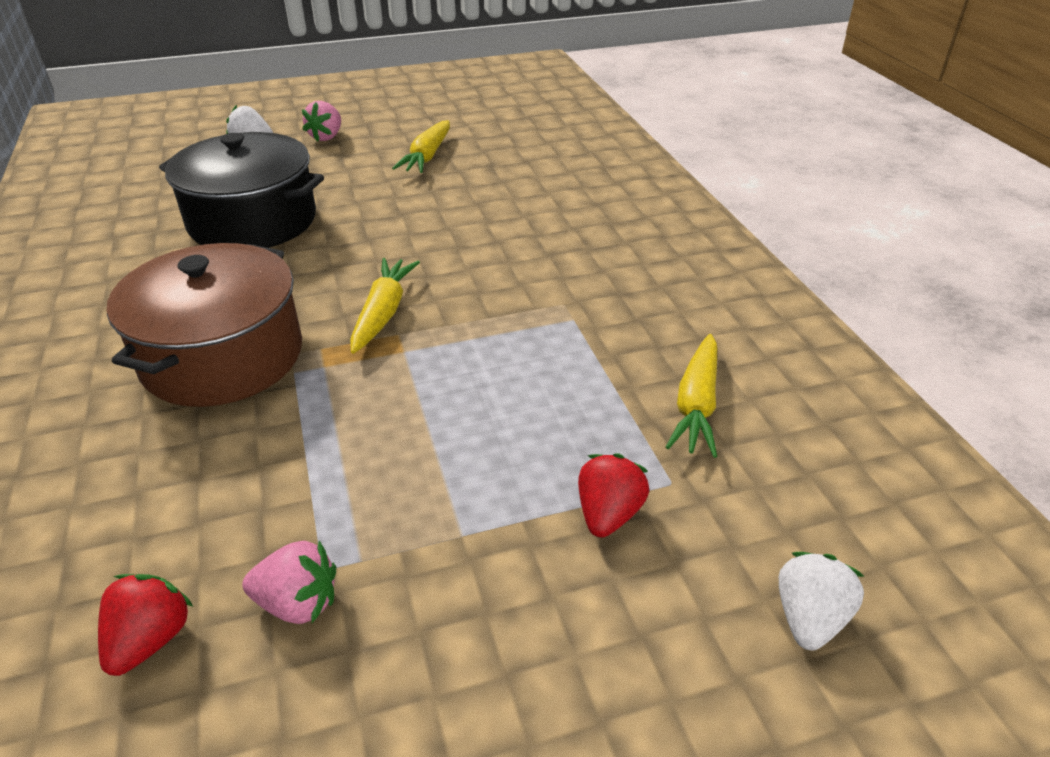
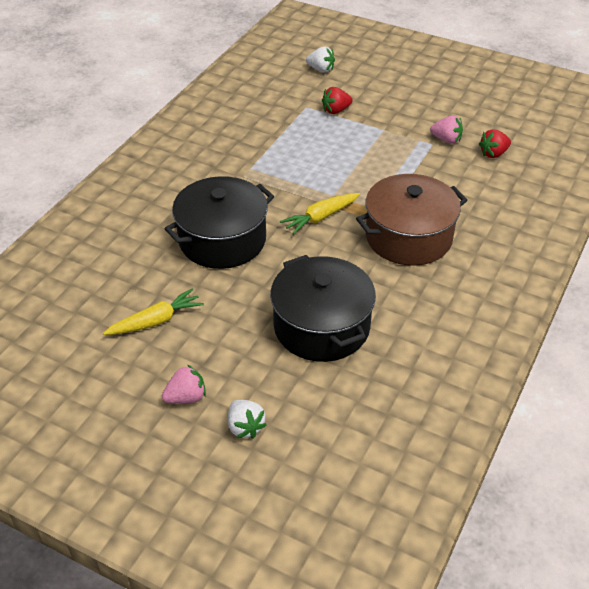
camera: 135 degrees left, 5 degrees up
(298, 603) = (446, 140): pink strawberry -> pink strawberry turned 150 degrees clockwise
(469, 231) = (222, 240): none -> black pot
(696, 405) = (262, 118): yellow carrot -> none
(809, 618) = (321, 69): white strawberry -> white strawberry turned 135 degrees counterclockwise

